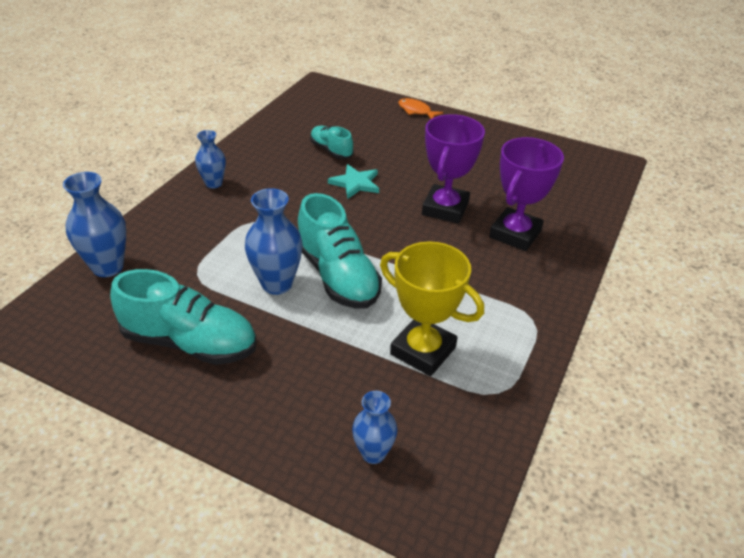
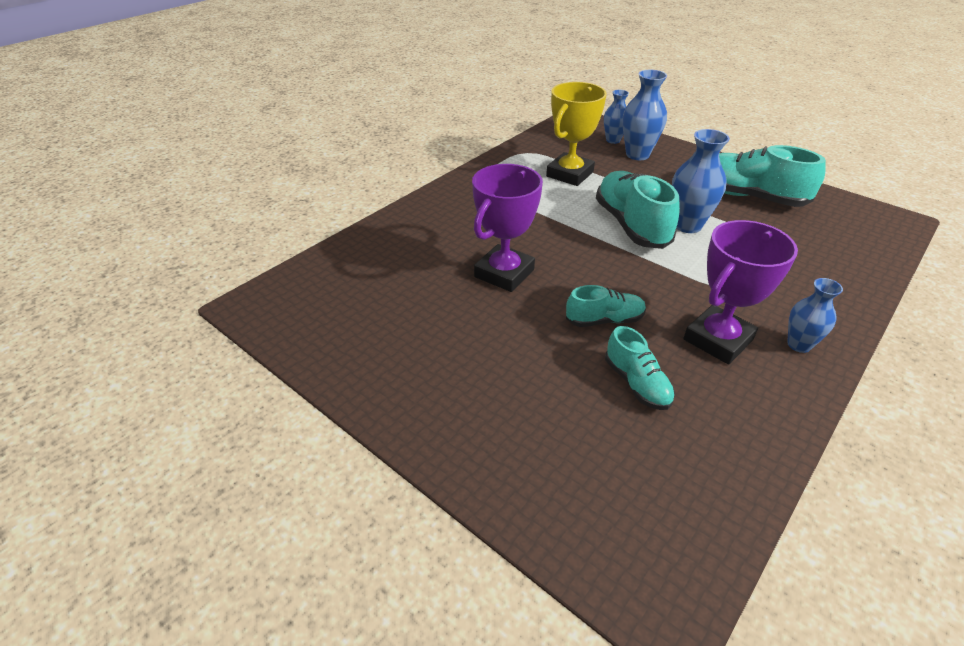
camera: 165 degrees left, 0 degrees up
(108, 267) = (861, 257): blue vase -> blue vase (637, 155)
(355, 183) = (604, 320): turquoise star -> turquoise shoe
(416, 111) = (469, 464): orange fish -> none
(423, 351) = (570, 174): yellow trophy -> yellow trophy turned 75 degrees clockwise
(515, 234) = (445, 239): purple trophy -> purple trophy (718, 340)

